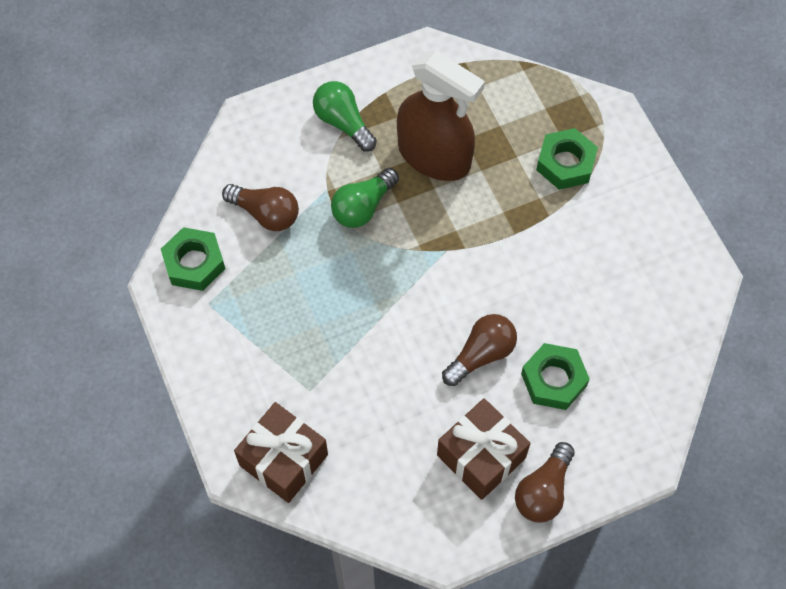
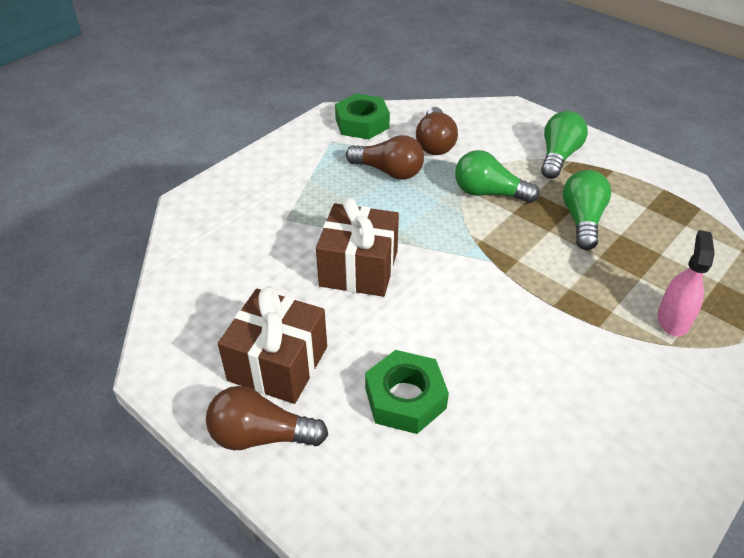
camera: 65 degrees right, 20 degrees down
(283, 460) = (210, 225): brown gift -> brown gift (359, 268)
(434, 156) = (582, 220): brown spray bottle -> green light bulb
(481, 354) = (396, 324): brown light bulb -> brown light bulb (389, 171)
(565, 163) = (673, 319): green nut -> pink spray bottle

